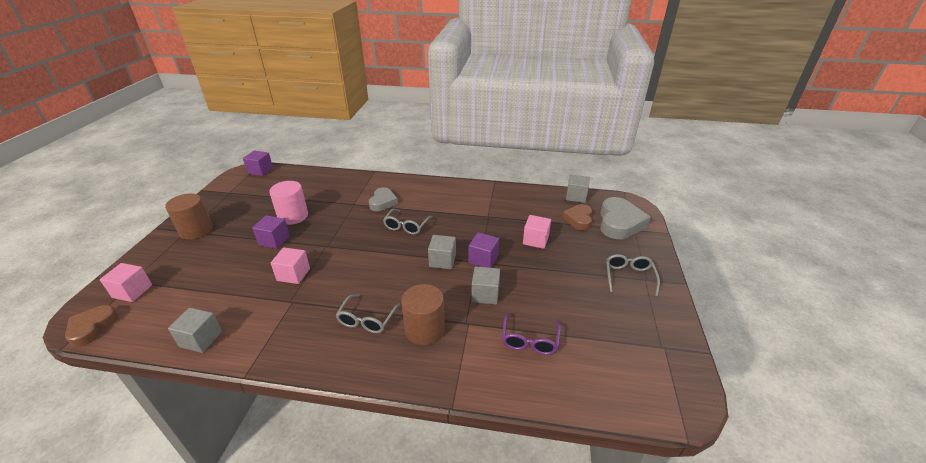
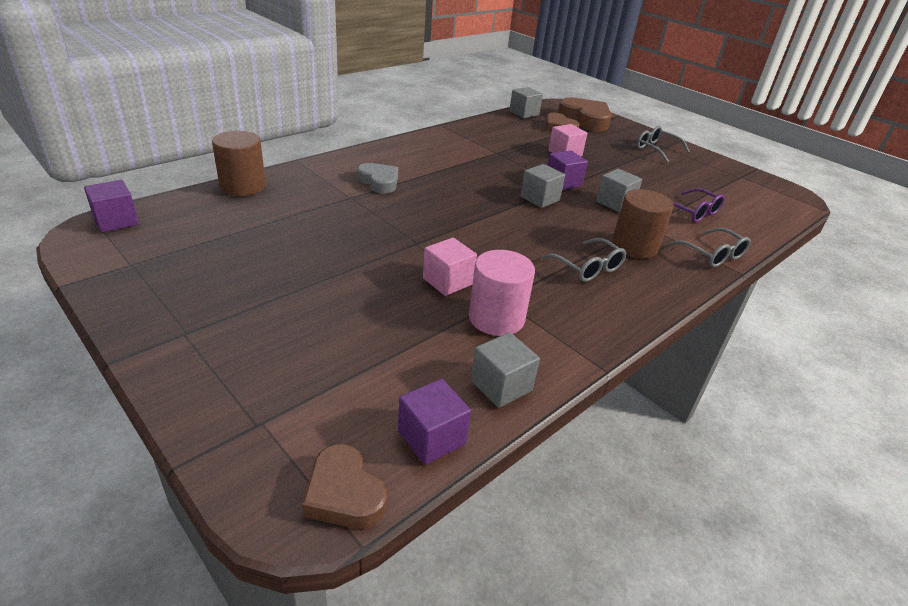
camera: 55 degrees left, 0 degrees up
(132, 291) = (292, 428): pink cube -> none
(196, 230) = (200, 323): brown cylinder -> brown cylinder (243, 186)
(274, 240) = (347, 270): purple cube -> purple cube (431, 437)
(293, 216) = (308, 240): pink cylinder -> pink cylinder (496, 318)
(406, 226) = (451, 190): grey glasses -> grey glasses (713, 255)
(619, 223) = (585, 120): grey heart -> brown heart

